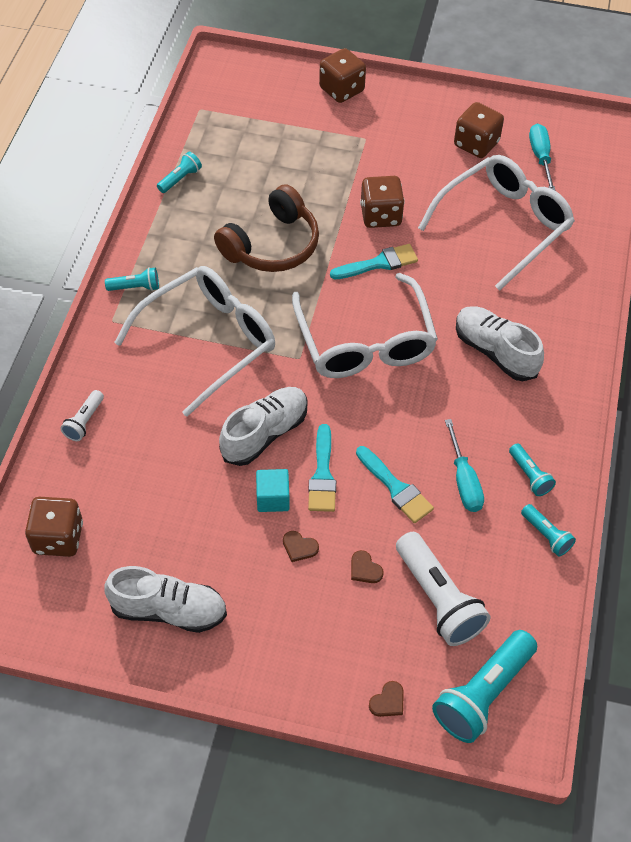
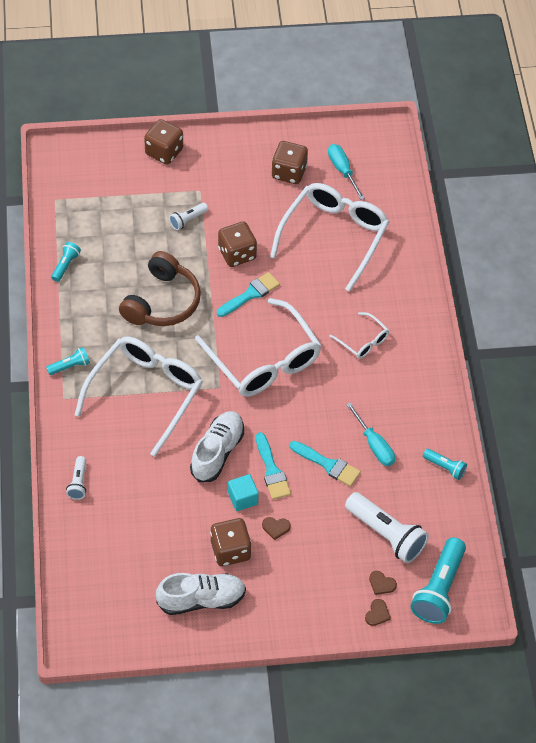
camera: 20 degrees left, 0 degrees up
(58, 538) = (98, 573): brown dice -> brown dice (230, 550)
(339, 166) = (188, 220): none -> white flashlight
(365, 569) = (328, 529): brown heart -> brown heart (381, 584)
(495, 352) = (363, 341): white shoe -> white glasses
(529, 475) = (419, 427): turquoise flashlight -> none

